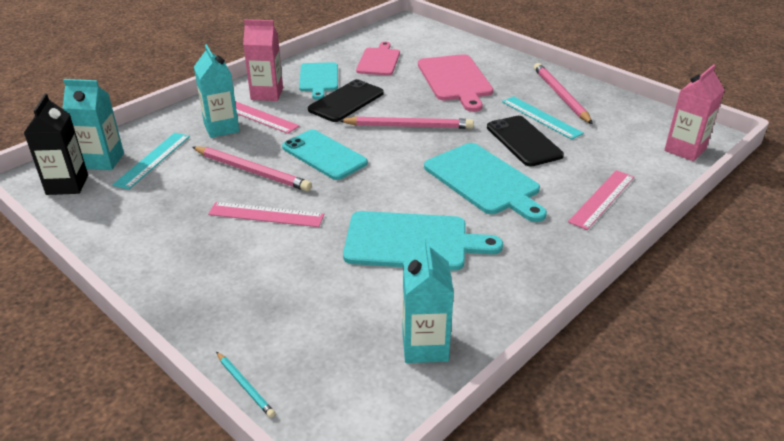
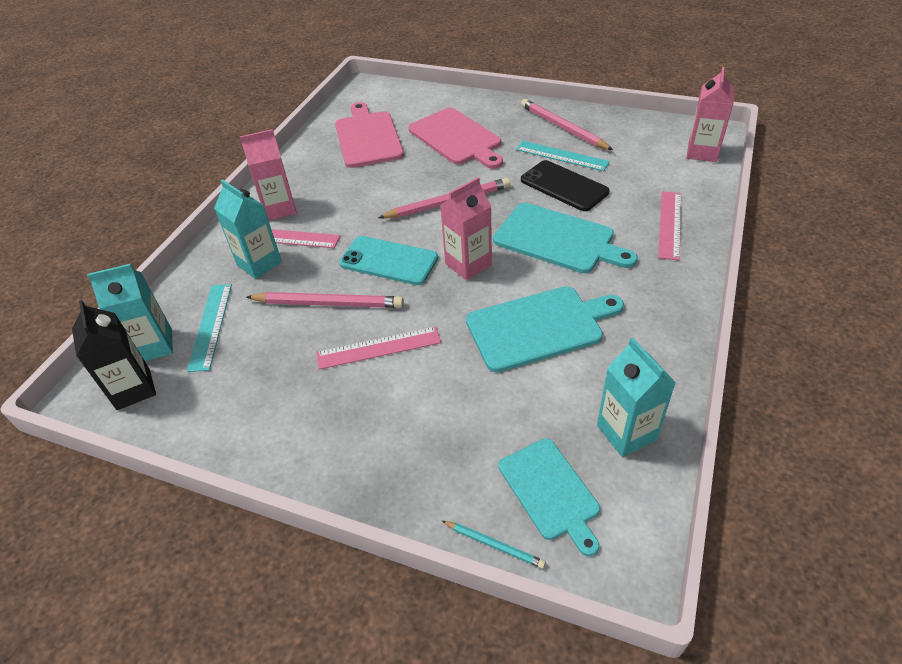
camera: 20 degrees left, 10 degrees up
(318, 79) = (321, 175): turquoise cutting board -> turquoise cutting board (550, 491)
(346, 101) = (368, 193): black phone -> none
(379, 61) = (368, 137): pink cutting board -> pink cutting board, size x1.51
(388, 177) = (468, 264): none -> pink carton

